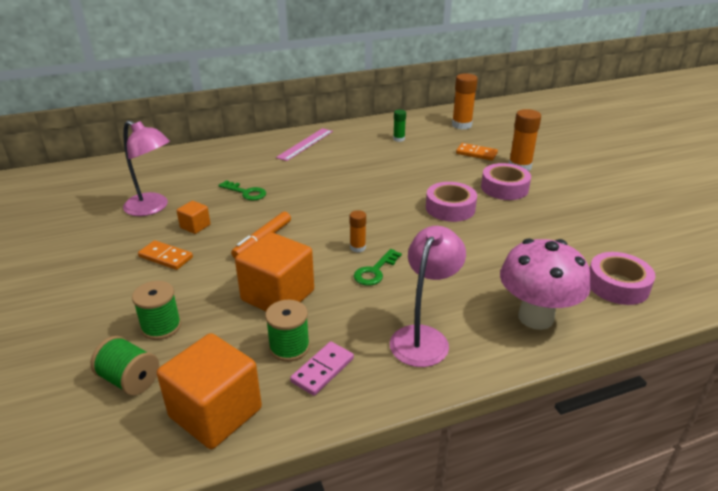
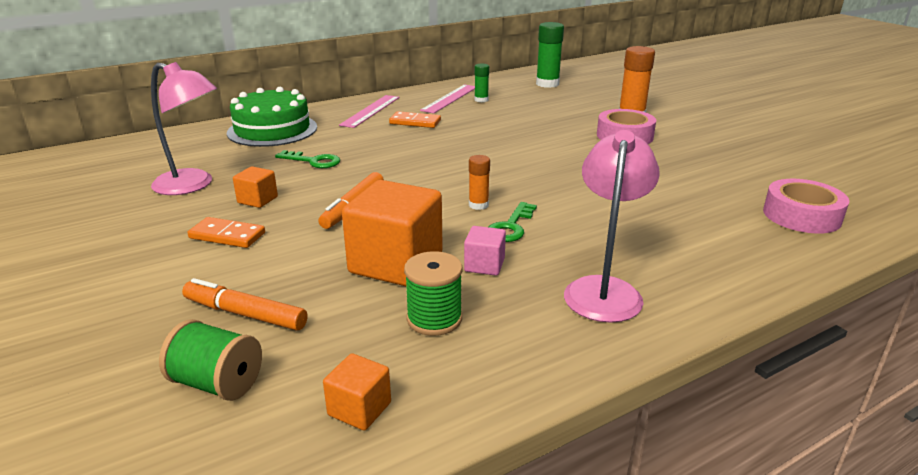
camera: 10 degrees left, 5 degrees down
(161, 327) = (245, 314): green spool -> orange marker
(215, 413) = (359, 409): orange cube -> orange cube, size x0.48
(224, 158) = (272, 130): none -> green cake
(322, 370) = (490, 340): pink domino -> none
(342, 304) = (484, 265): none -> pink cube
(373, 135) = (450, 98): none -> pink ruler
(450, 208) = (572, 158): pink tape -> none
(461, 125) = (547, 84): orange glue stick -> green glue stick
(476, 153) = (577, 107): orange domino -> orange domino (415, 122)
(535, 317) = (728, 255): pink mushroom -> none

